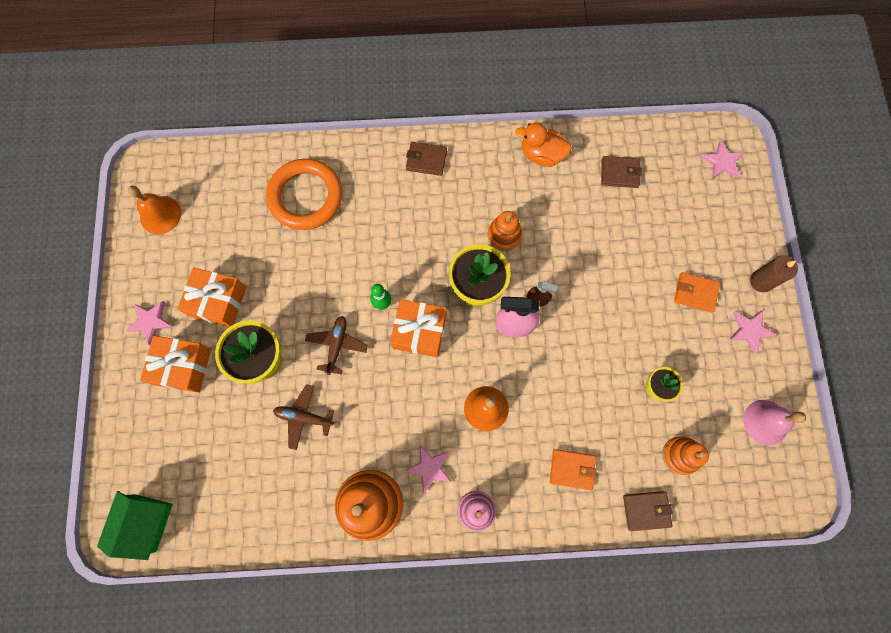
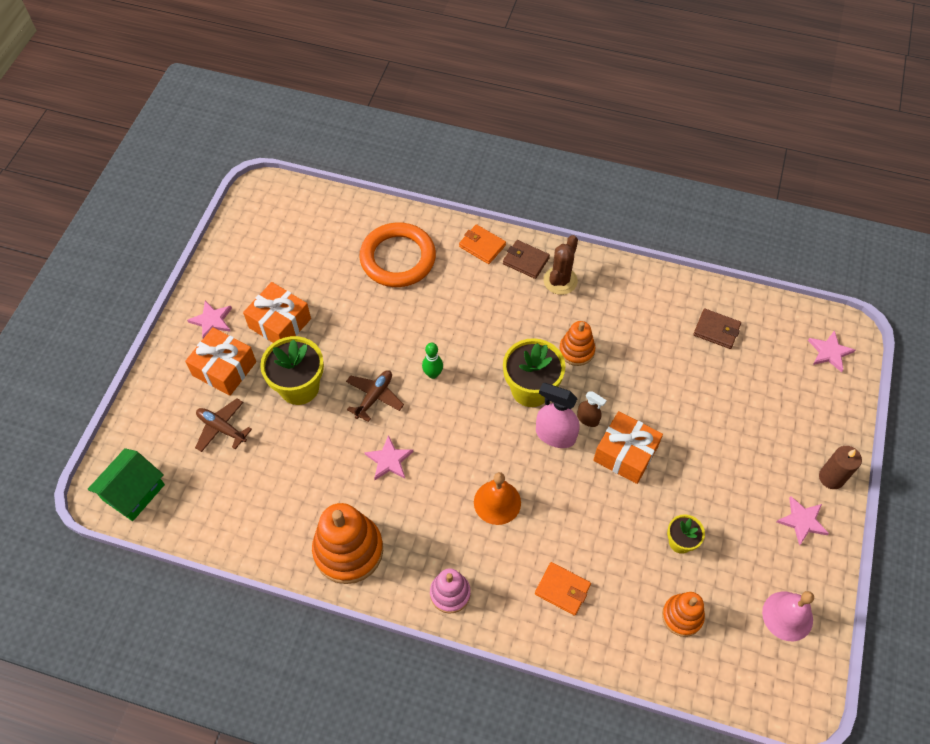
camera: 20 degrees right, 15 degrees down
(160, 215) = (259, 233): orange bell -> none
(304, 417) = (317, 450): brown plane -> brown plane (222, 428)
(419, 332) = (459, 411): orange gift -> orange gift (625, 454)
(429, 468) = (419, 538): pink star -> pink star (389, 460)
(465, 170) = (560, 281): none -> brown cactus
(541, 155) = (642, 290): orange duck -> none
(646, 510) = (625, 657): brown wallet -> none
(695, 293) = (755, 466): orange wallet -> orange wallet (482, 246)

